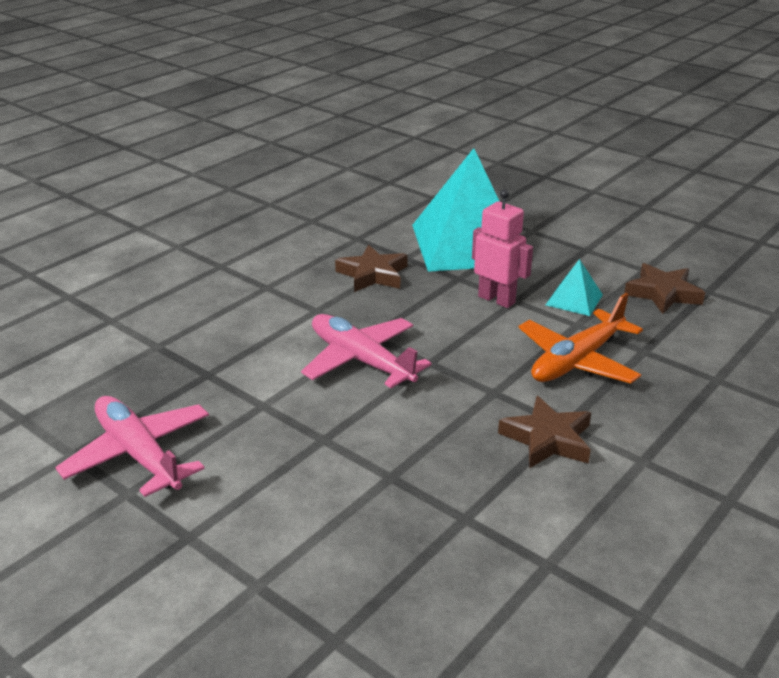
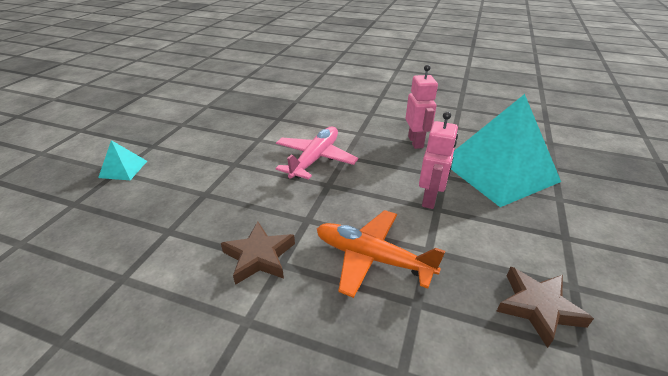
camera: 70 degrees right, 5 degrees up
(138, 454) = (209, 119): pink plane -> none
(373, 274) = (416, 142): brown star -> pink robot
(574, 299) = (467, 242): turquoise pyramid -> turquoise pyramid (123, 169)

